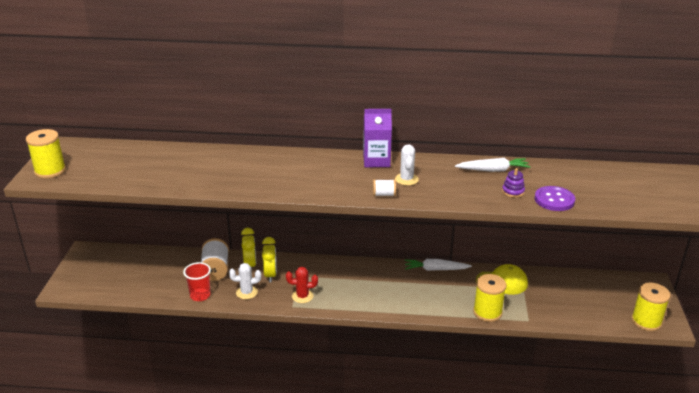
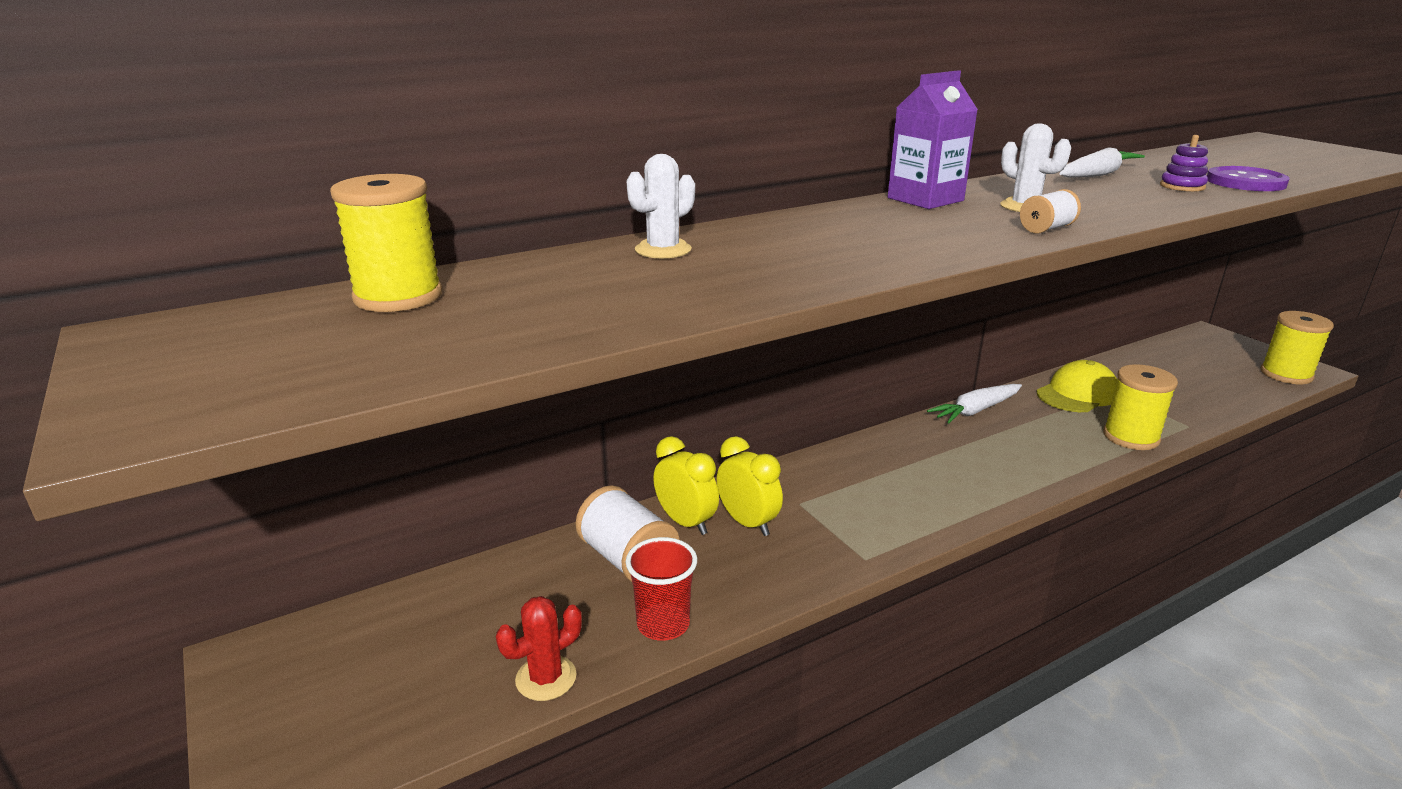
camera: 35 degrees left, 5 degrees down
(50, 171) = (176, 392): yellow spool -> yellow spool (398, 297)
(246, 292) = (749, 573): white cactus -> white cactus (663, 250)
(302, 296) = (856, 533): red cactus -> red cactus (546, 678)

